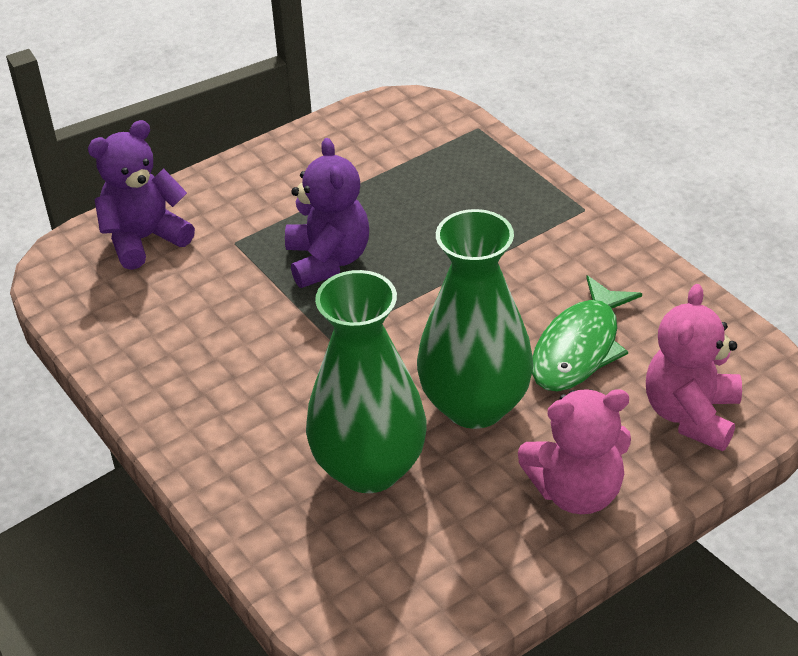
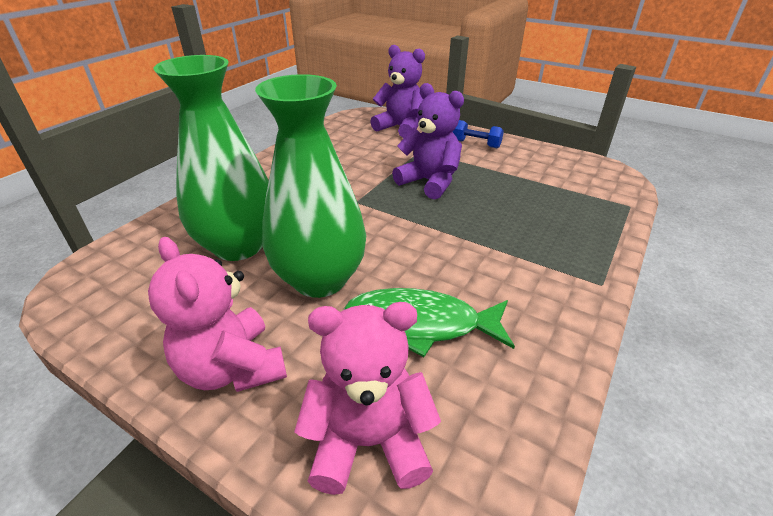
camera: 65 degrees right, 5 degrees down
(255, 183) = (476, 144): none -> blue dumbbell
(328, 260) = (429, 182): purple teddy bear -> purple teddy bear turned 105 degrees counterclockwise

